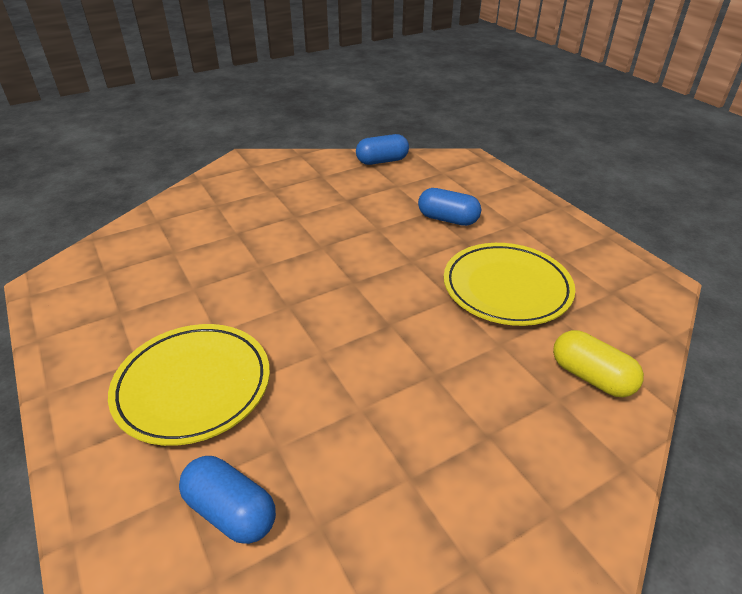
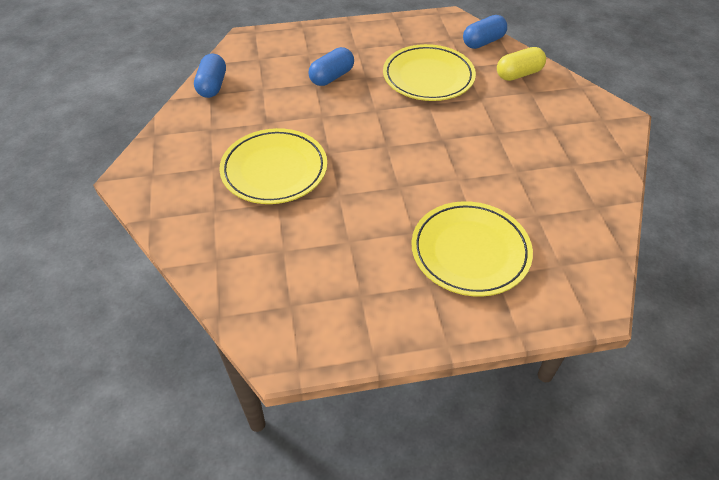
camera: 70 degrees left, 10 degrees up
(231, 511) = (580, 243): blue capsule -> blue capsule (483, 42)
(280, 221) = (274, 170): none -> yellow plate

